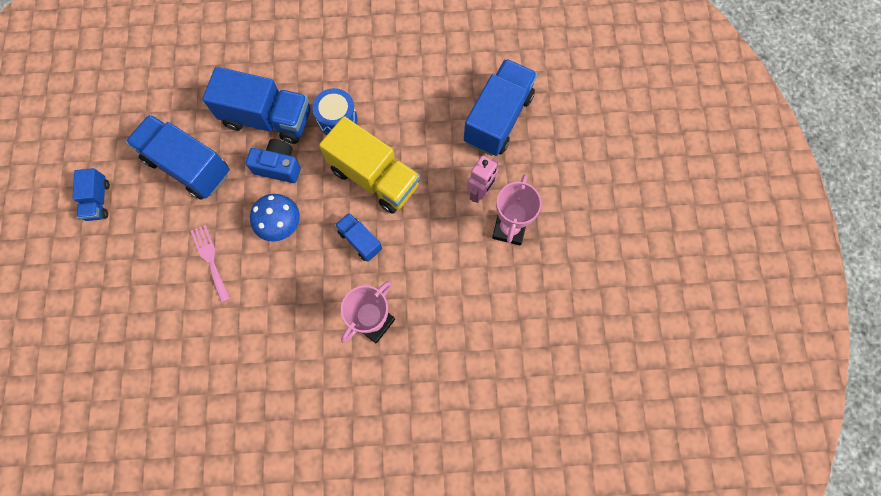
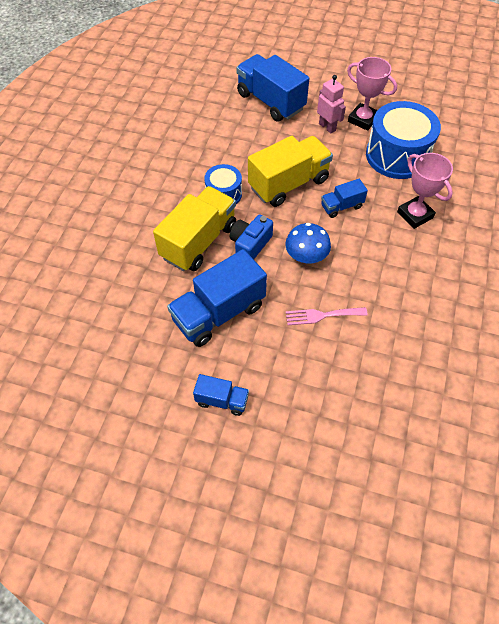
camera: 70 degrees left, 15 degrees down
(267, 118) = (199, 241): blue truck -> yellow truck
(462, 282) = (397, 155): none -> blue drum

